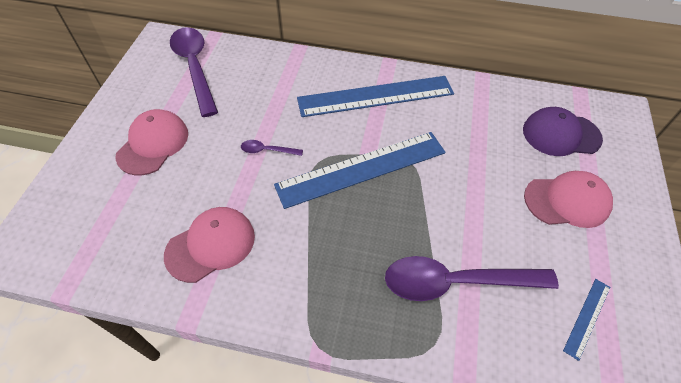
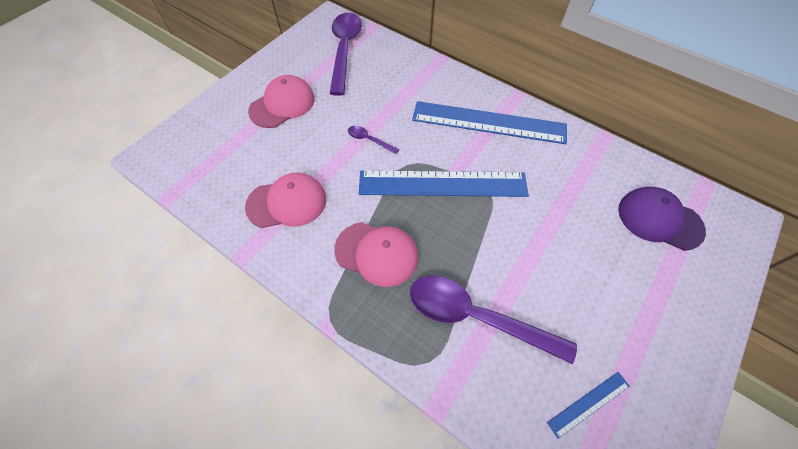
camera: 25 degrees right, 5 degrees up
(567, 201) = (629, 286): pink cap -> pink cap (377, 253)

